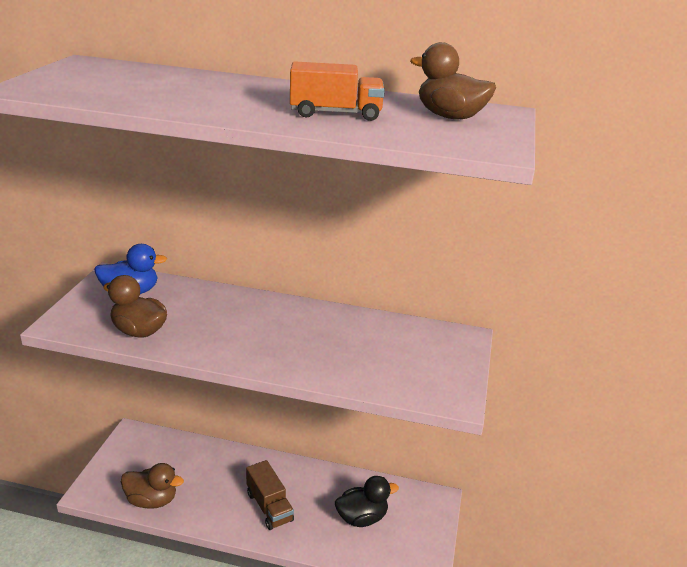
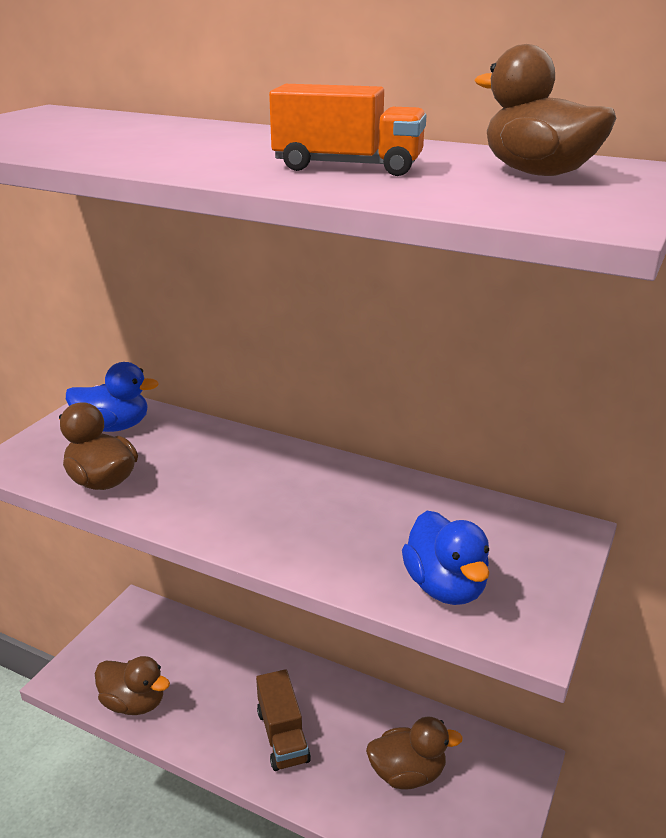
camera: 15 degrees right, 0 degrees up
(362, 518) = (407, 773): black duck -> brown duck
(398, 376) = (445, 587): none -> blue duck

